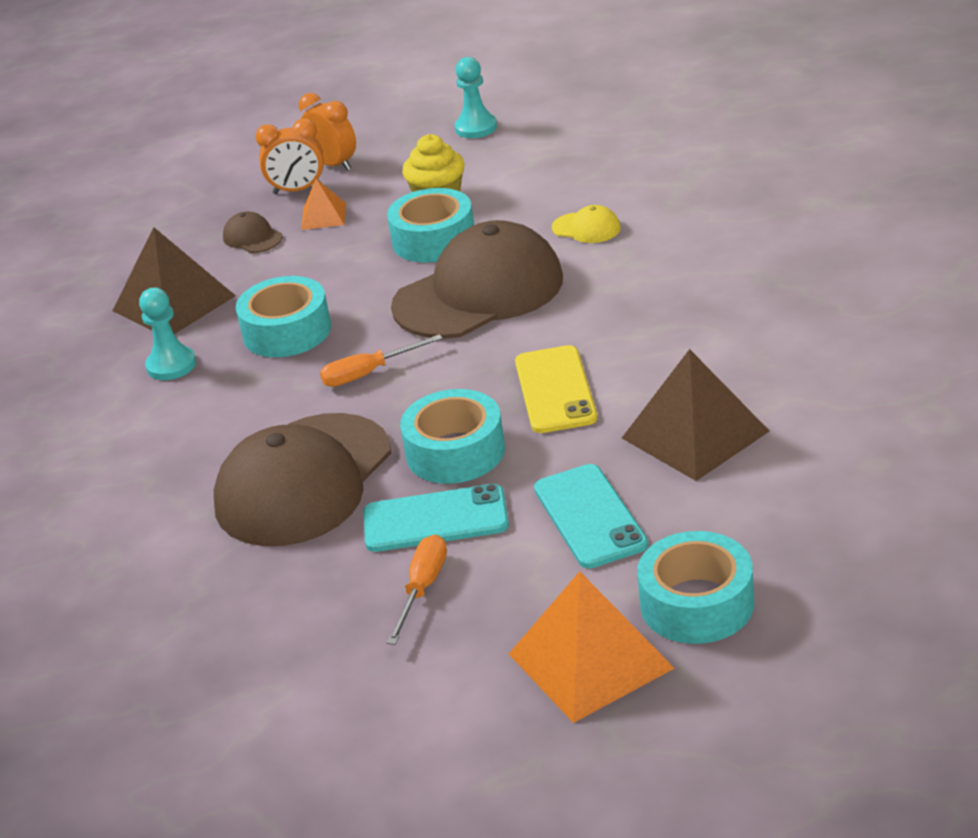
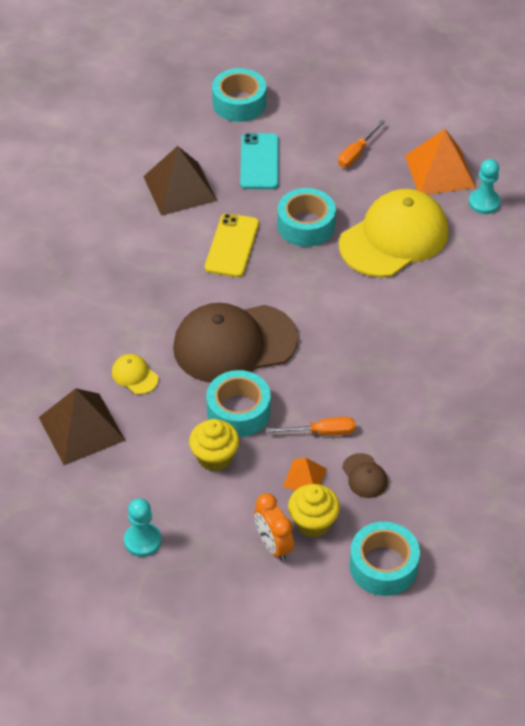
camera: 165 degrees left, 15 degrees up
(171, 365) = (451, 362): turquoise pawn -> turquoise pawn (484, 202)
(174, 303) = (438, 425): brown pyramid -> brown pyramid (81, 429)
(287, 331) = (369, 361): turquoise tape -> turquoise tape (383, 566)
(297, 190) = (313, 523): orange clock -> yellow cupcake
(303, 481) = (394, 238): brown cap -> yellow cap
(368, 373) = (330, 302): orange screwdriver -> orange screwdriver (322, 432)
(435, 519) = (334, 188): turquoise phone -> none
(590, 660) = (299, 95): orange pyramid -> orange pyramid (439, 171)

